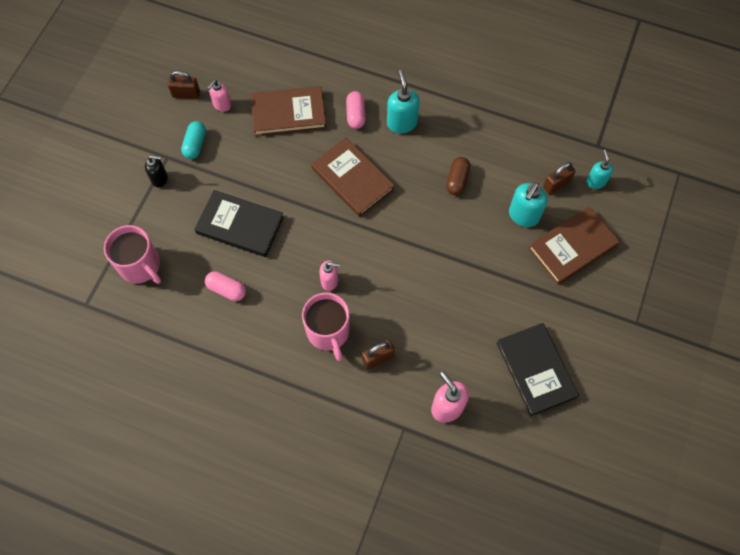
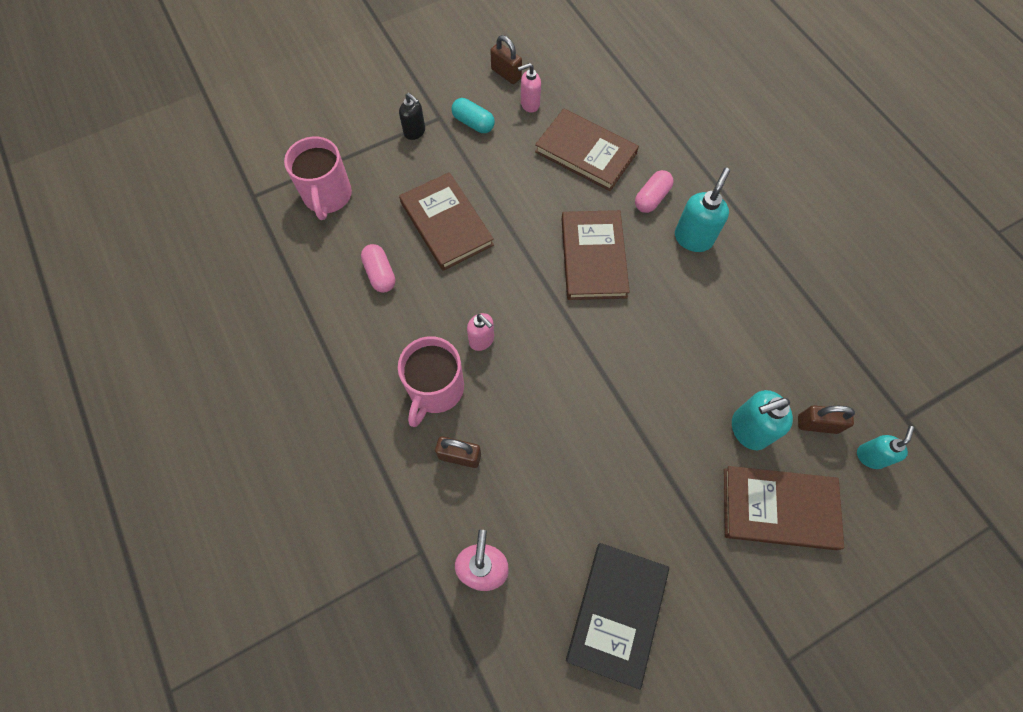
camera: 40 degrees right, 0 degrees up
(195, 144) = (473, 123): turquoise capsule -> turquoise capsule turned 75 degrees clockwise
(240, 225) = (446, 224): black book -> brown book
(457, 180) = (704, 337): brown capsule -> none

